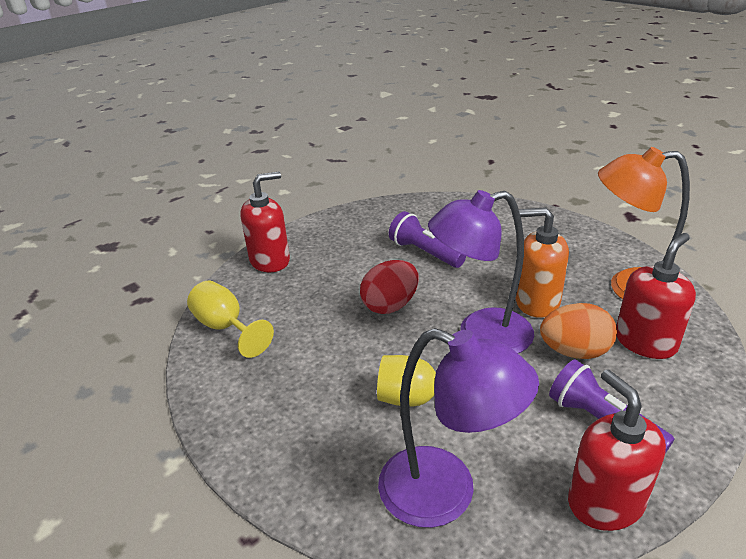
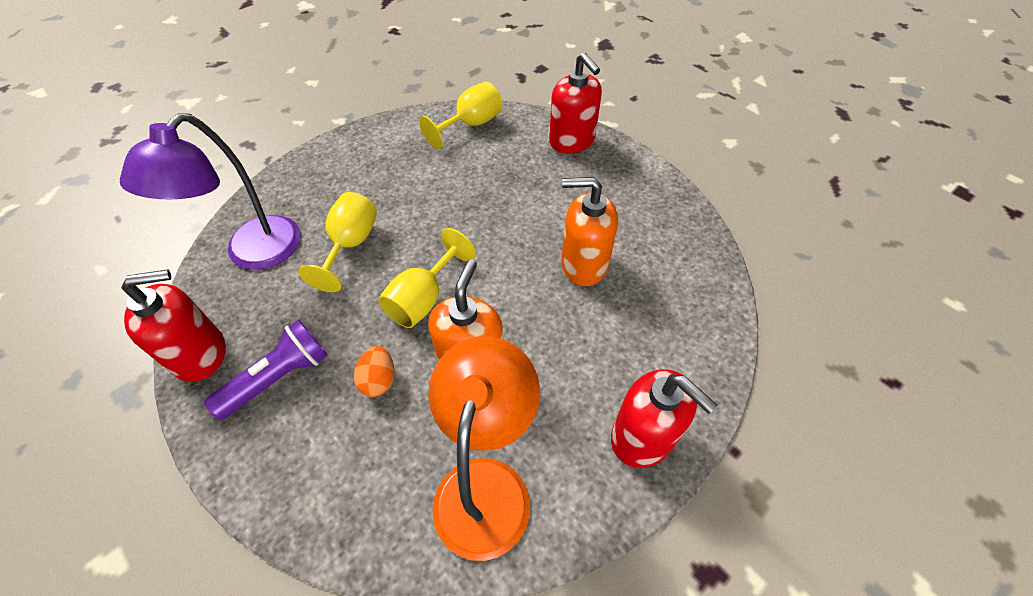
camera: 90 degrees right, 20 degrees up
(390, 305) = (485, 230): red egg -> none
(425, 253) = (583, 264): purple flashlight -> orange soap dispenser
(480, 335) = (423, 299): purple lamp -> yellow goblet
(574, 352) = (379, 380): orange egg -> orange egg, size x0.63
(645, 342) = (376, 463): red soap dispenser -> red soap dispenser (642, 437)

